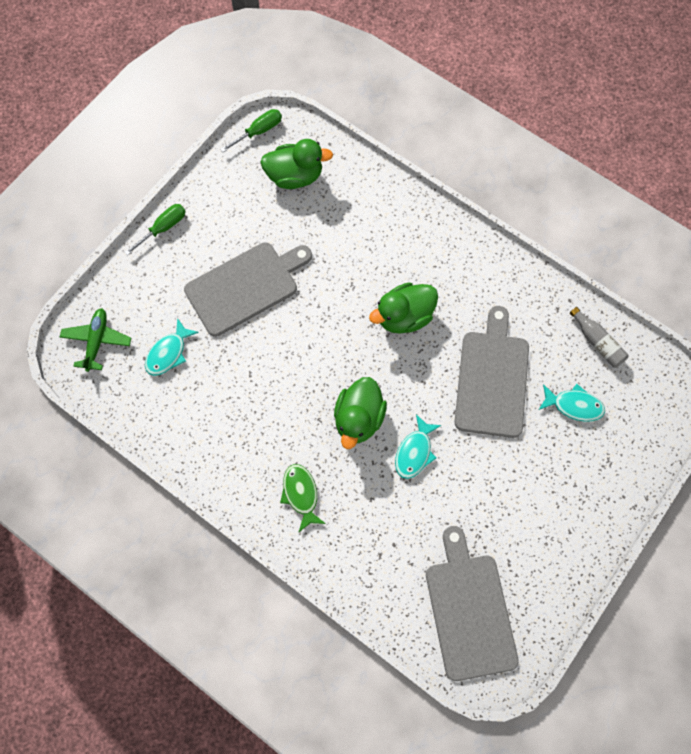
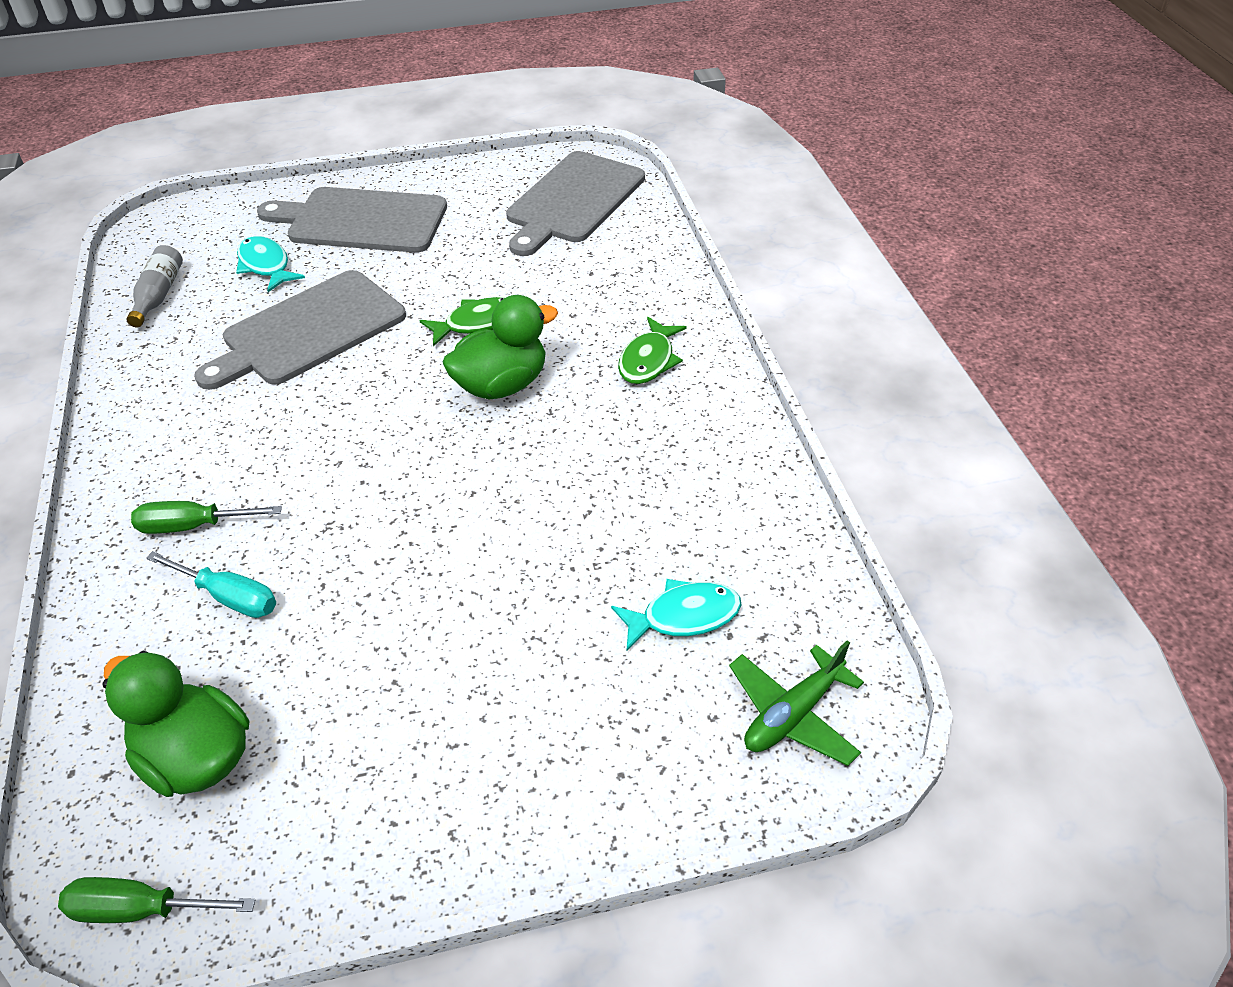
camera: 140 degrees left, 25 degrees down
(163, 228) = (513, 840): green screwdriver -> green screwdriver (193, 526)
(245, 286) = (475, 631): grey cutting board -> grey cutting board (362, 221)
(353, 230) = (229, 597): none -> turquoise screwdriver
(404, 316) = (314, 447): green duck -> none
(414, 452) = (477, 323): turquoise fish -> green fish

